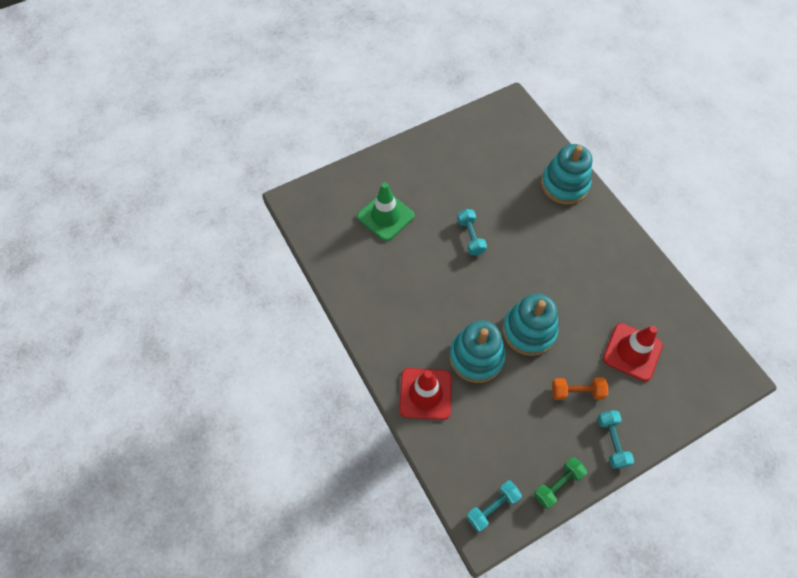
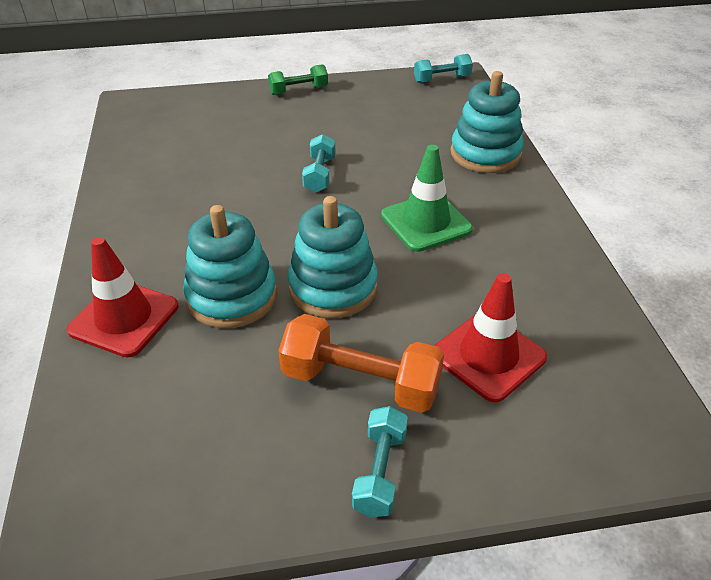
camera: 20 degrees right, 20 degrees down
(385, 216) = (225, 135): green traffic cone -> green traffic cone (426, 222)
(492, 507) = (102, 503): turquoise dumbbell -> turquoise dumbbell (442, 79)
(557, 484) = (240, 506): green dumbbell -> green dumbbell (298, 91)
(577, 392) = (361, 382): orange dumbbell -> orange dumbbell, size x1.64

